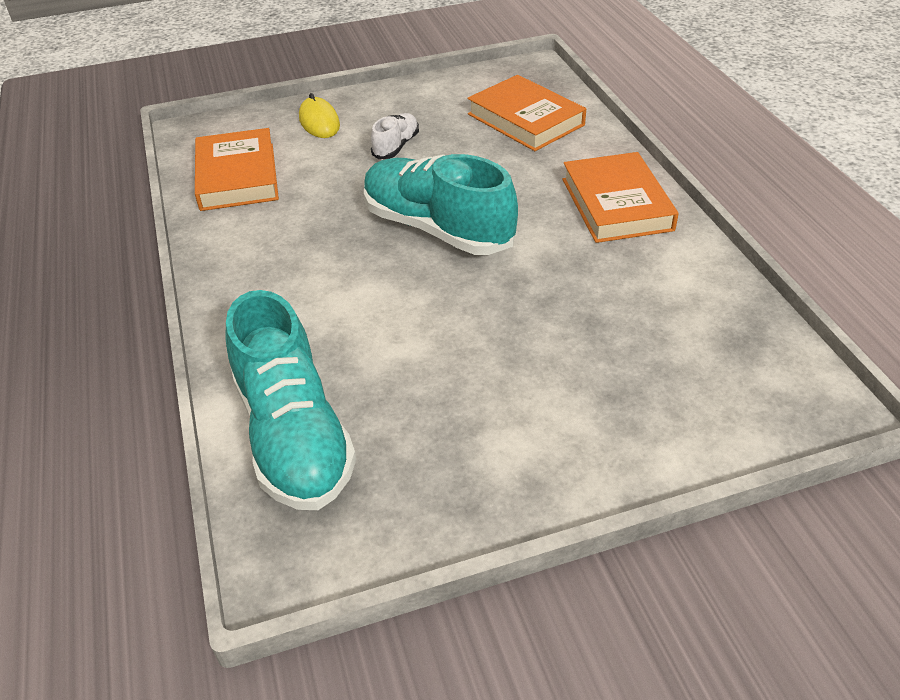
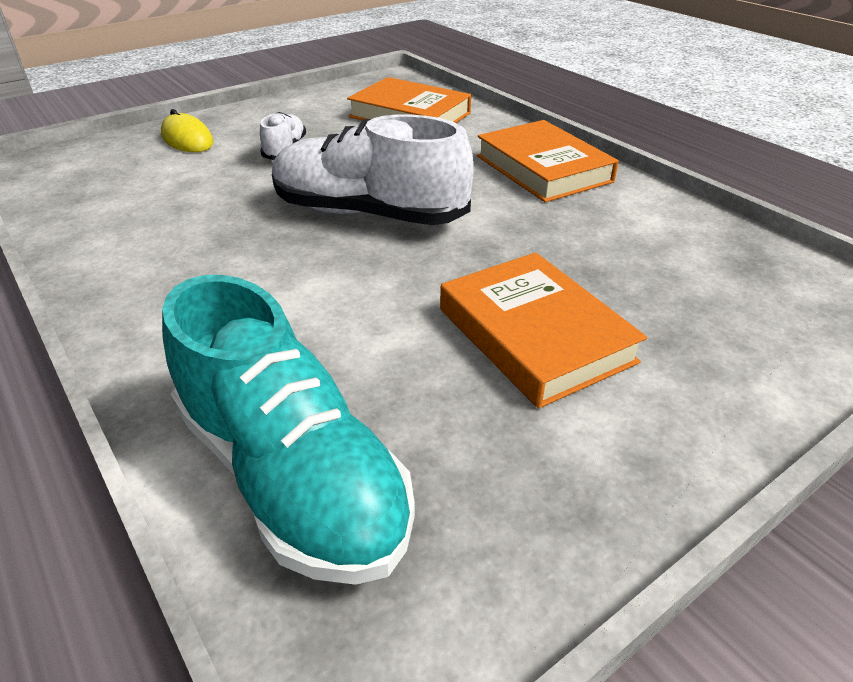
camera: 20 degrees left, 5 degrees down
(237, 176) = (104, 197): orange book -> orange book (534, 335)
(437, 228) = (368, 213): turquoise shoe -> white shoe

